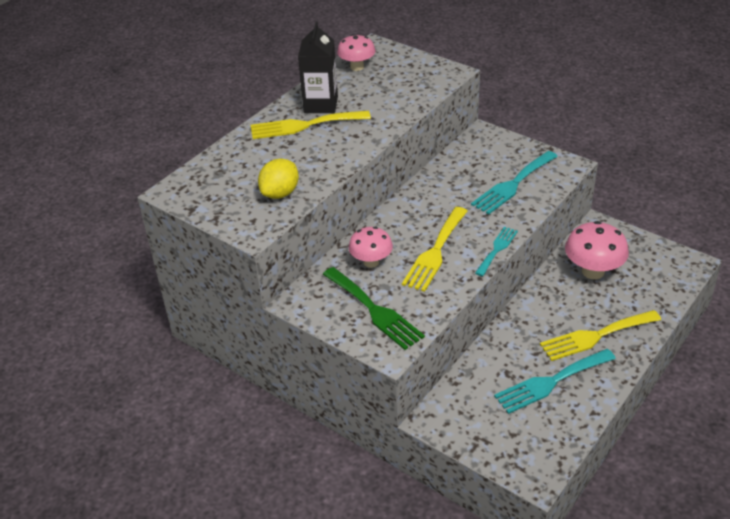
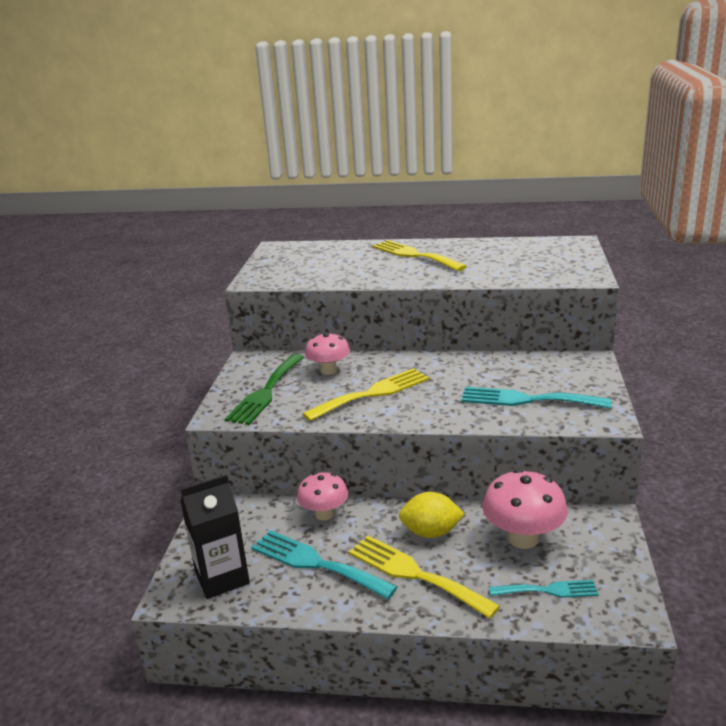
camera: 60 degrees right, 15 degrees down
(280, 193) = (311, 275): yellow lemon -> yellow lemon (431, 532)
(321, 104) = (453, 251): black carton -> black carton (222, 578)
(357, 67) = (531, 246): pink mushroom -> pink mushroom (324, 514)
(435, 252) = (372, 393): yellow fork -> yellow fork turned 150 degrees clockwise
(497, 249) = (410, 422): turquoise fork -> turquoise fork (548, 590)

